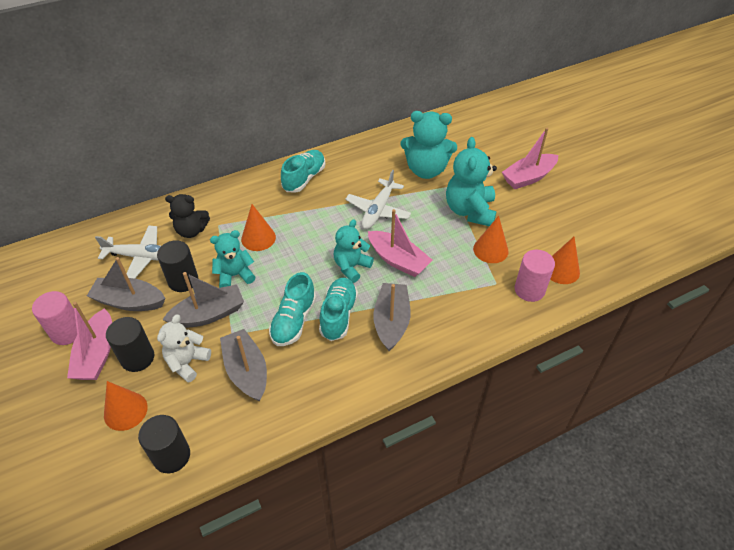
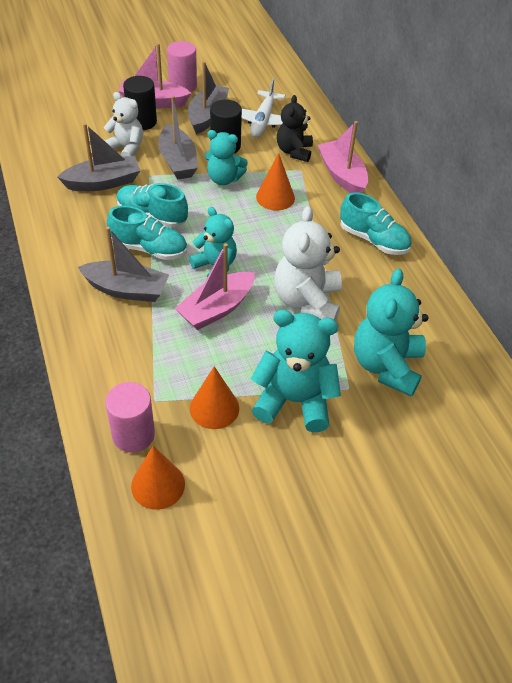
camera: 95 degrees right, 0 degrees up
(125, 411) = (91, 117): orange cone -> none
(171, 456) = (38, 140): black cylinder -> none
(235, 275) = (224, 179): turquoise teddy bear -> turquoise teddy bear turned 120 degrees clockwise
(378, 210) = (307, 302): white plane -> white teddy bear
(528, 177) = (363, 499): pink boat -> pink boat (342, 175)

